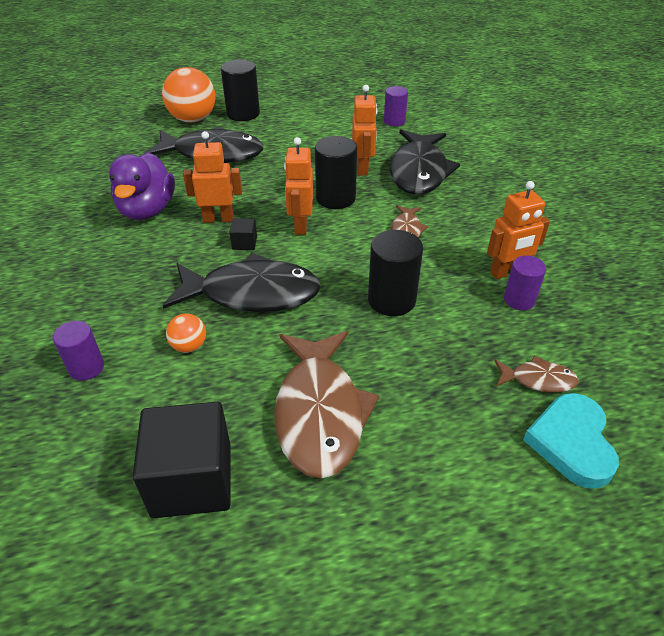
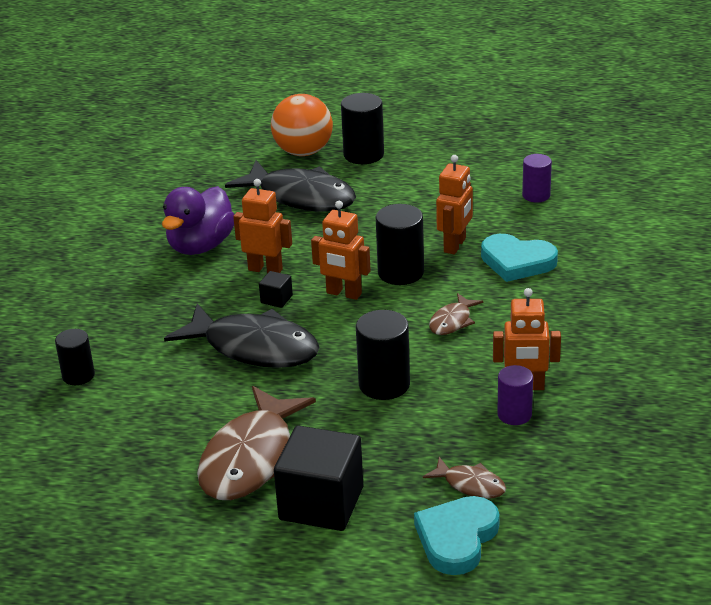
camera: 25 degrees right, 10 degrees down
(86, 367) = (78, 375): purple cylinder -> black cylinder
(189, 346) = (172, 379): orange ball -> none
(192, 480) = (120, 478): black cube -> black cube (321, 503)
(300, 225) = (343, 293): orange robot -> orange robot turned 90 degrees counterclockwise
(419, 171) = (517, 262): black fish -> turquoise heart

